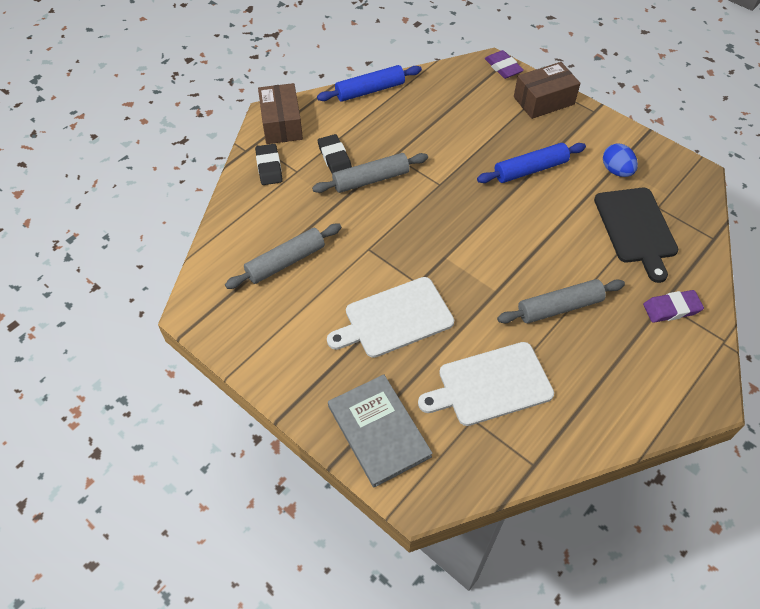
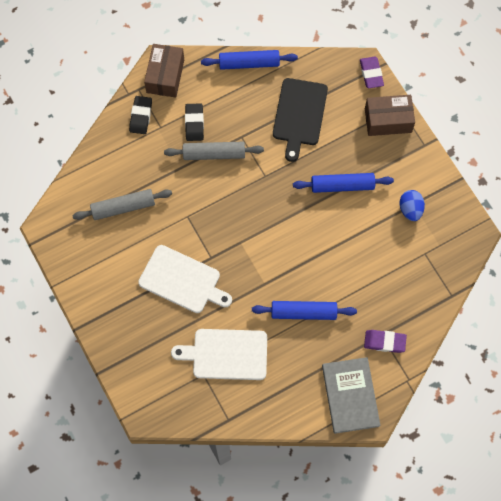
camera: 20 degrees right, 15 degrees up
(378, 431) = (137, 360): grey book -> grey book (350, 395)
(394, 318) = (182, 281): white cutting board -> white cutting board turned 150 degrees counterclockwise
(559, 307) = (303, 312): grey rolling pin -> blue rolling pin
(636, 228) = (396, 267): black cutting board -> black cutting board (299, 115)

